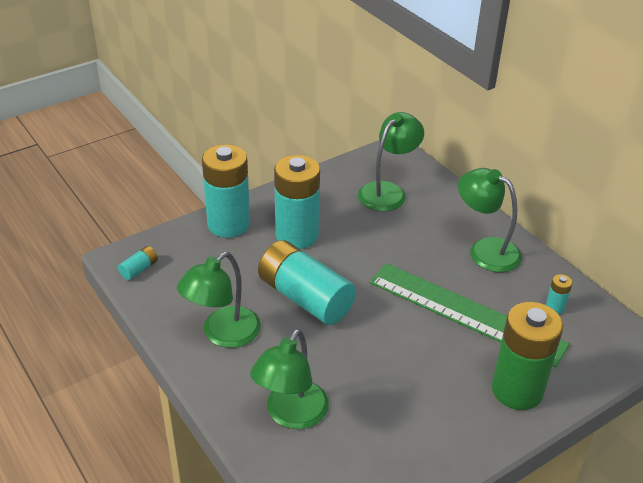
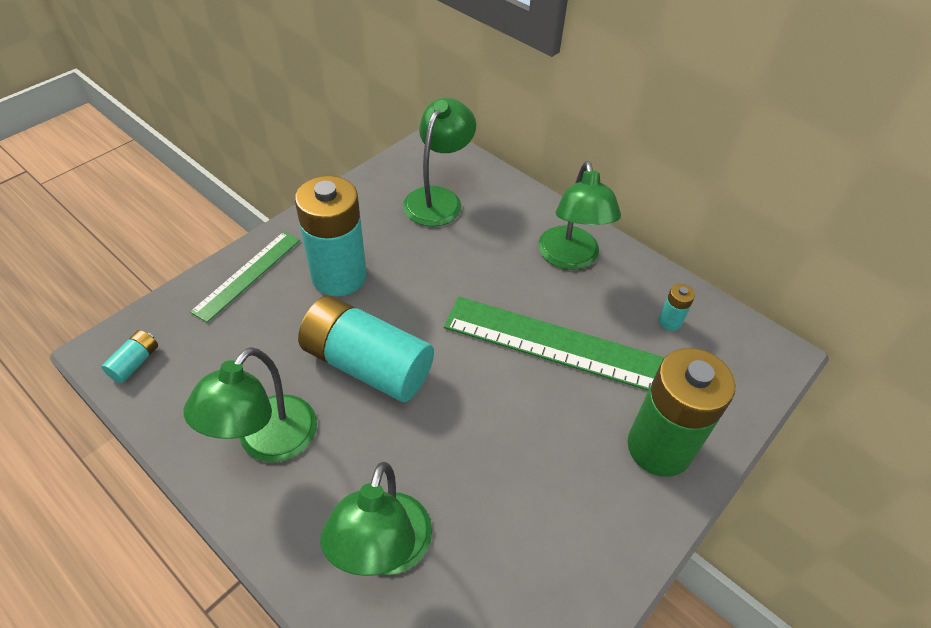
camera: 15 degrees left, 10 degrees up
(228, 224) = (247, 275): turquoise battery -> green ruler
(485, 250) = (570, 258): green lamp -> green lamp turned 120 degrees counterclockwise

